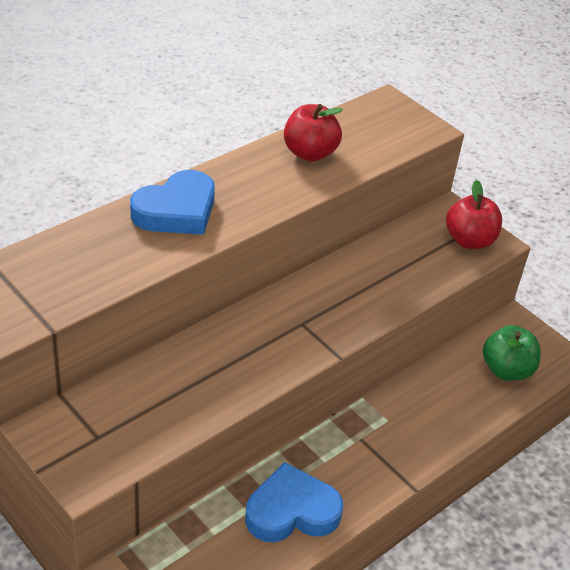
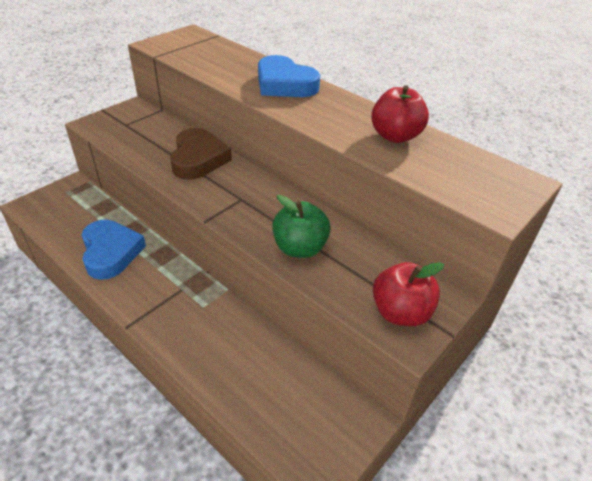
camera: 85 degrees right, 0 degrees up
(212, 356) = (198, 159): none -> brown heart
(506, 370) = (282, 407): green apple -> green apple (299, 248)

